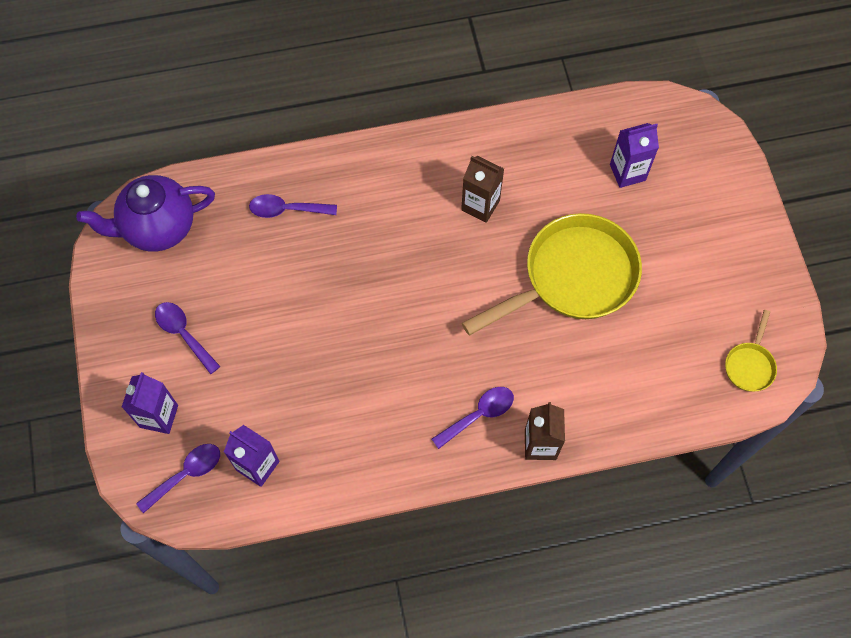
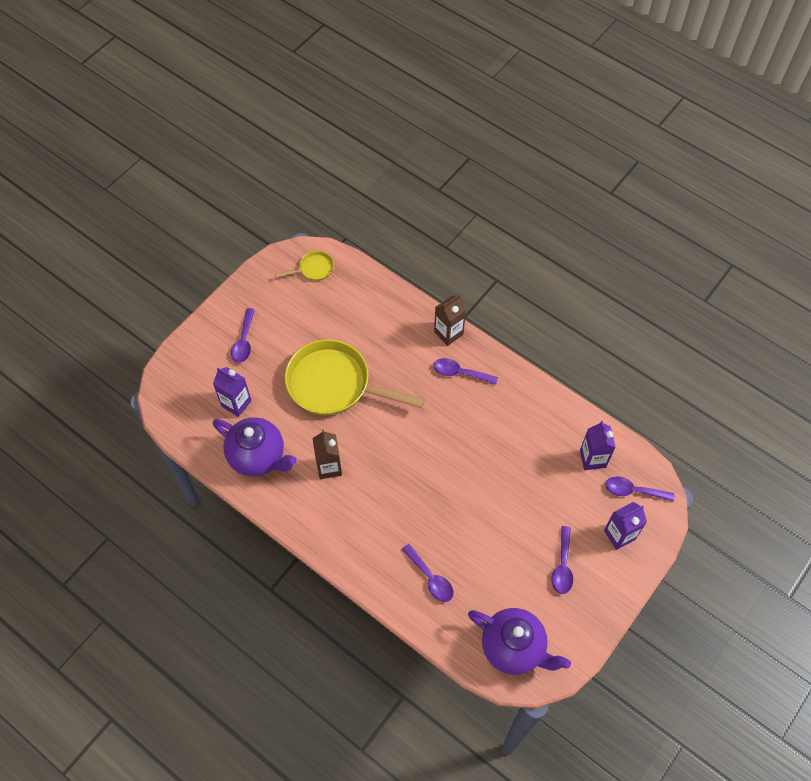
camera: 130 degrees left, 5 degrees down
(547, 152) = (258, 457): none -> purple teapot
(701, 228) = (244, 341): none -> purple spoon

